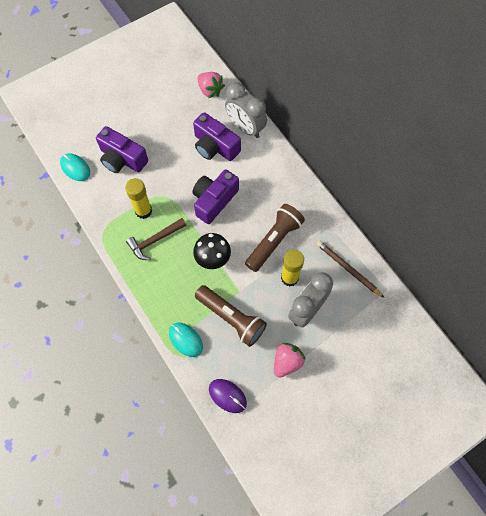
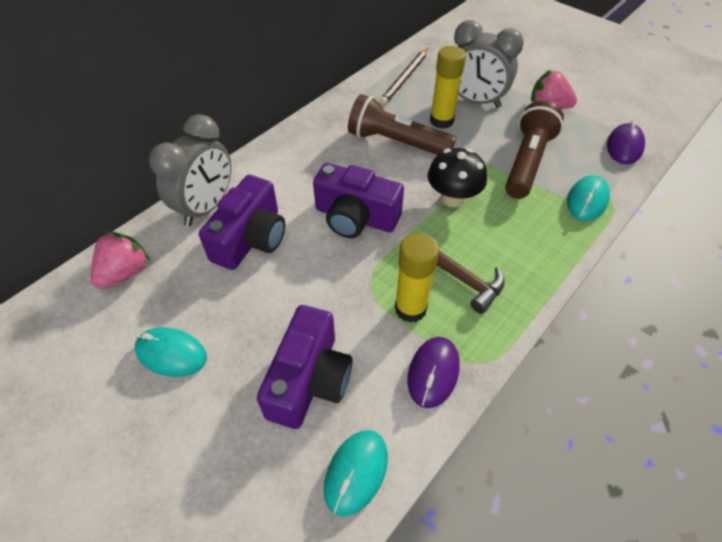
camera: 105 degrees left, 15 degrees down
(105, 210) = (433, 373): none -> purple mouse
(156, 107) = (171, 353): none -> turquoise mouse

